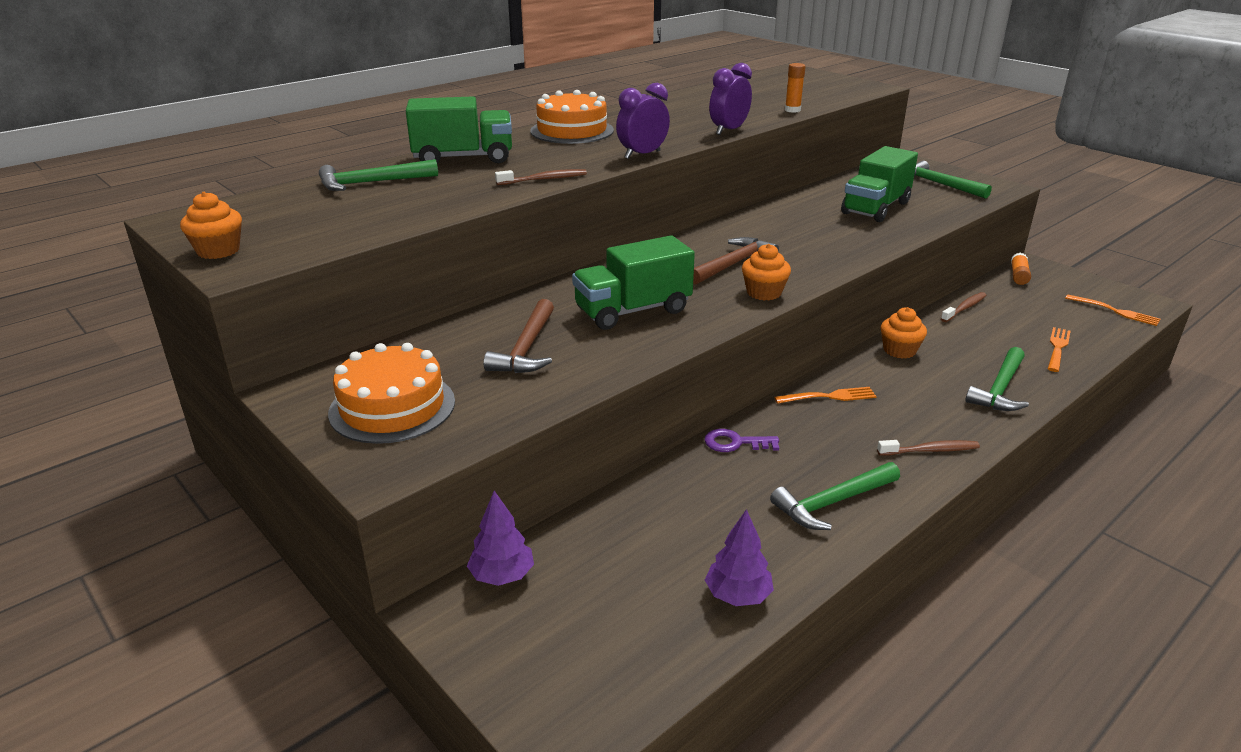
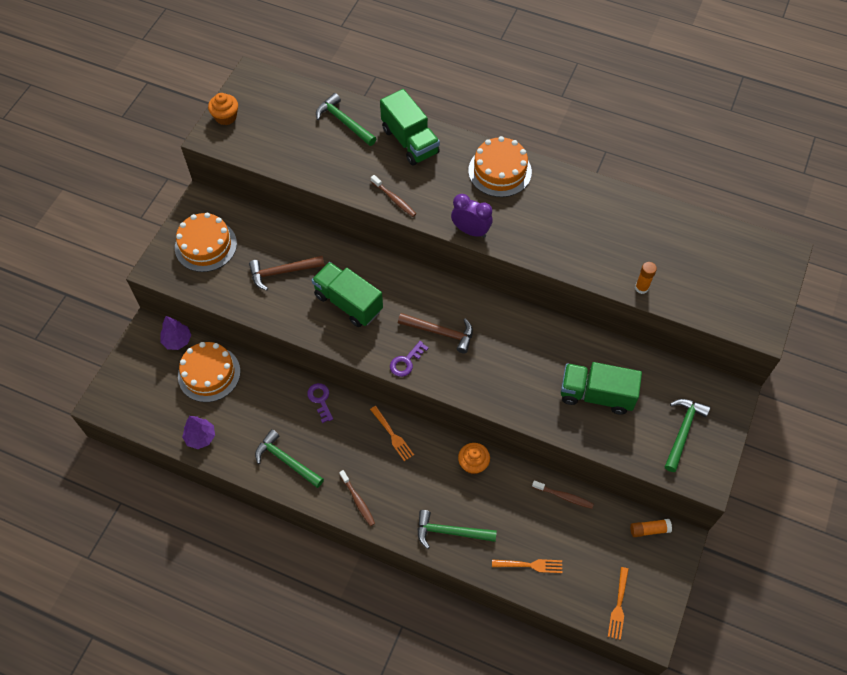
camera: 65 degrees right, 30 degrees up
(606, 551) = (209, 374): none -> orange cake
(728, 130) = (557, 262): purple clock -> none
(764, 292) = (406, 362): orange cupcake -> purple key

